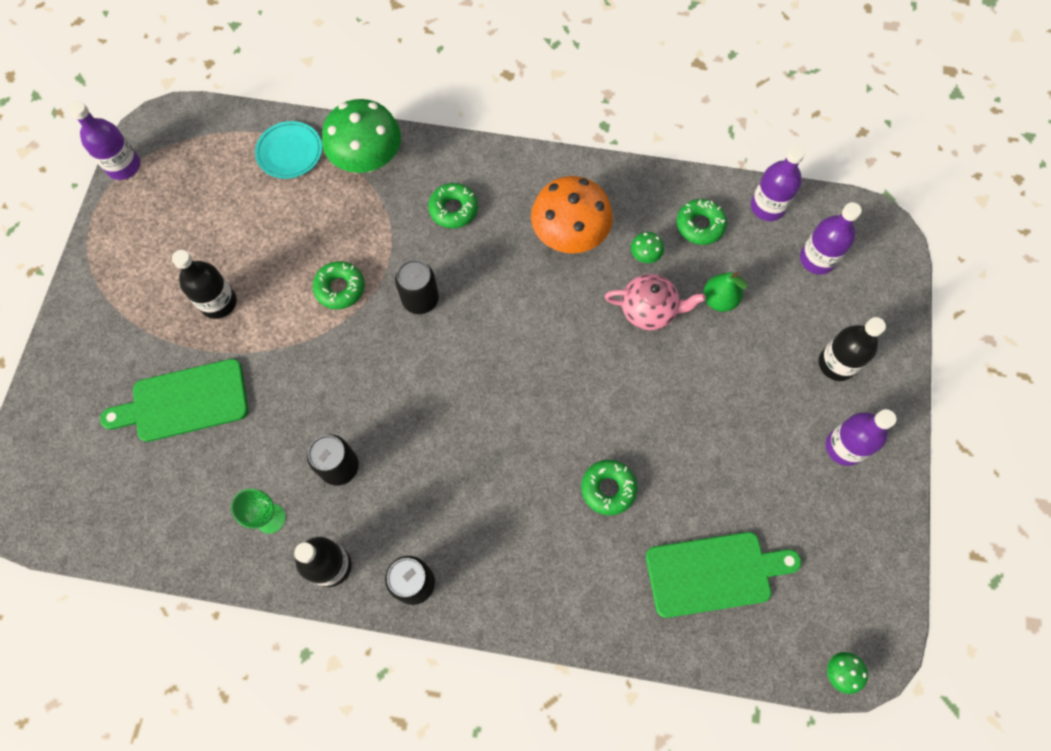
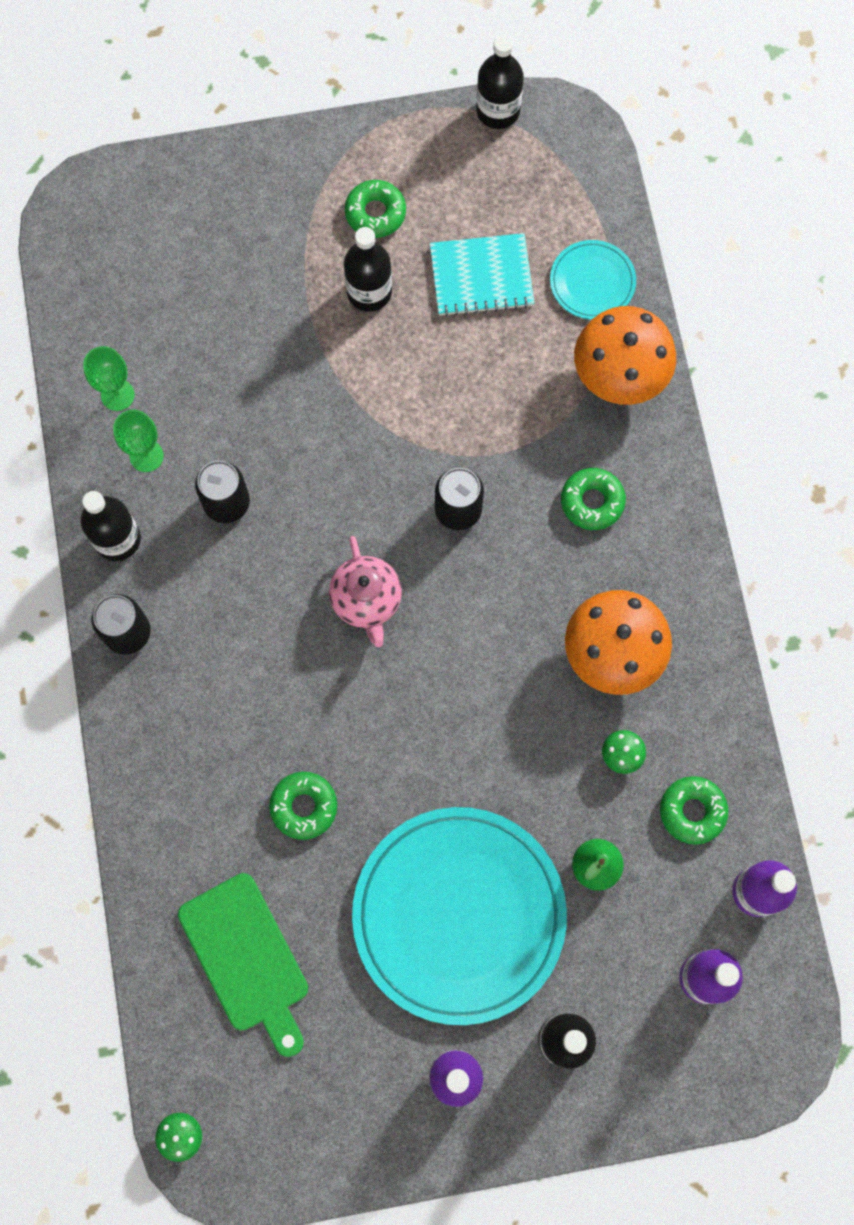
camera: 70 degrees right, 5 degrees up
(123, 166) = (498, 111): purple bottle -> black bottle
(184, 401) = (242, 310): green cutting board -> none
(206, 525) = (117, 395): none -> green goblet
(247, 221) = (481, 277): none -> turquoise notebook
(340, 288) = (437, 414): green donut -> green donut (375, 213)
(368, 159) = (619, 375): green mushroom -> orange mushroom
(649, 310) = (547, 784): pink teapot -> pink teapot (367, 600)
(726, 403) = (459, 915): none -> turquoise plate

